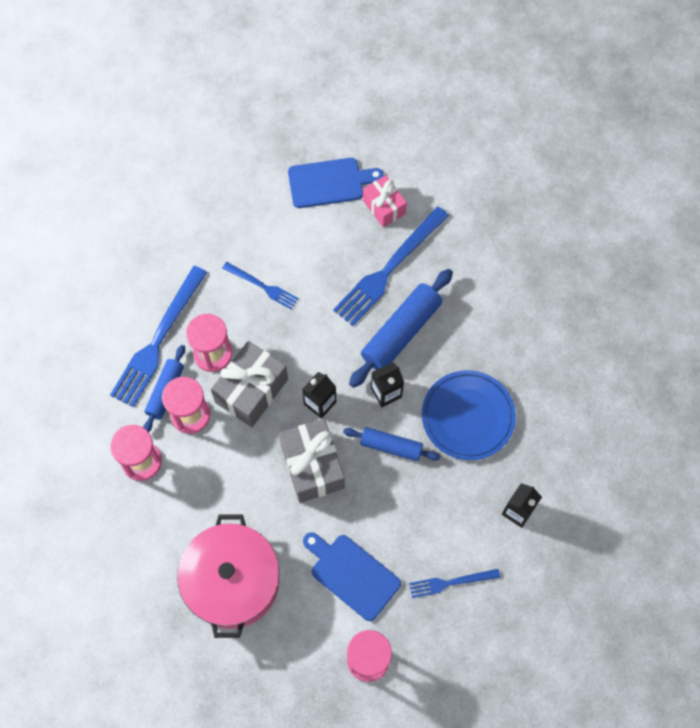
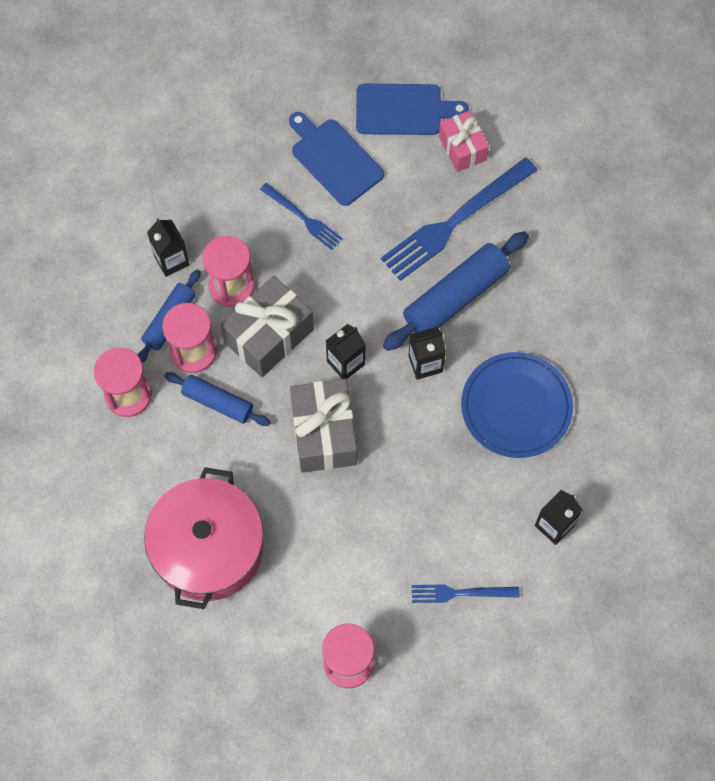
camera: 10 degrees right, 0 degrees up
(158, 340) = (171, 260): blue fork -> black carton
(352, 574) = (347, 564): blue cutting board -> blue cutting board (334, 159)
(391, 446) = (419, 426): blue rolling pin -> blue rolling pin (218, 402)

